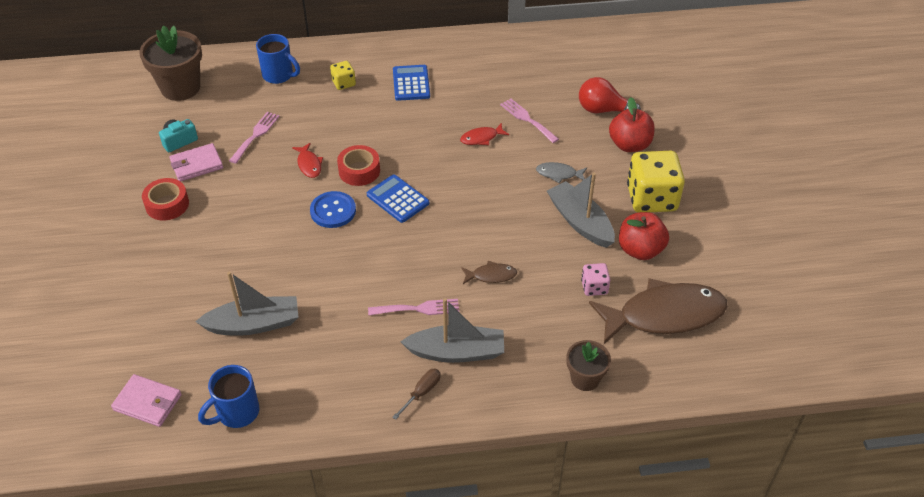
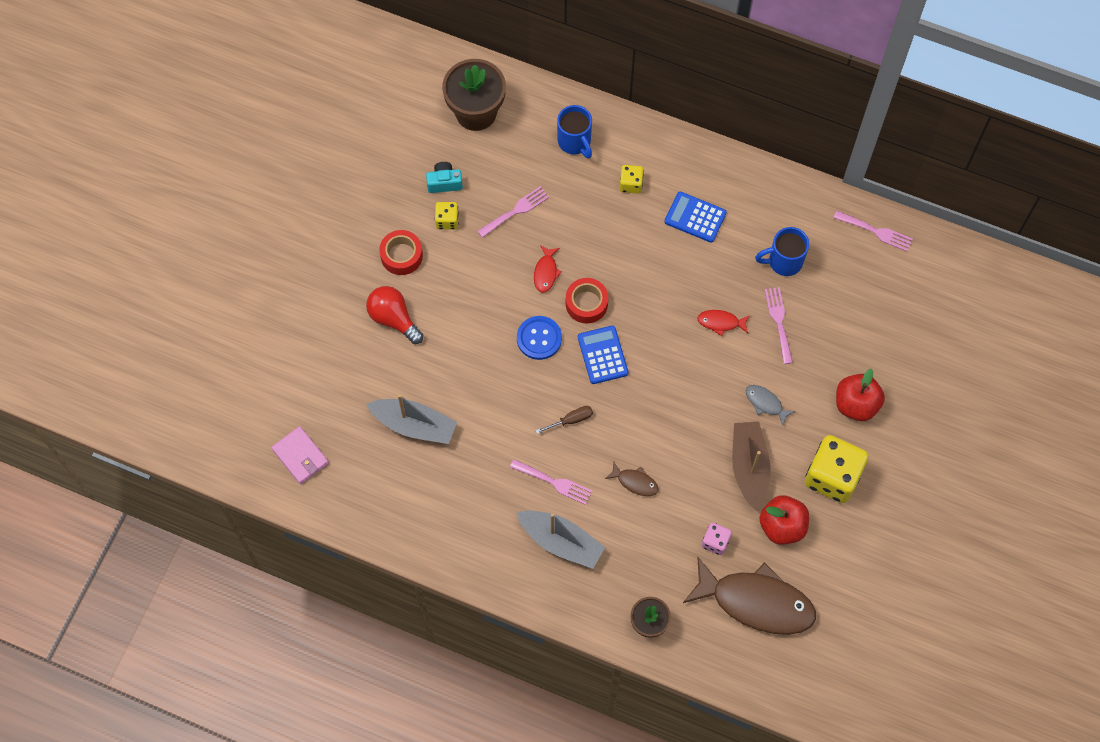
camera: 30 degrees right, 20 degrees up
(196, 164) = (447, 220): pink wallet -> yellow dice
(237, 413) = (362, 503): blue mug -> blue mug (784, 261)
(411, 83) = (695, 217): blue calculator -> blue calculator turned 90 degrees counterclockwise
(421, 392) = (511, 564): brown screwdriver -> brown screwdriver (571, 420)
(557, 40) = (876, 232): none -> pink fork
(580, 222) = (749, 467): grey boat -> brown boat
(603, 110) = (860, 348): red light bulb -> red light bulb (393, 318)

